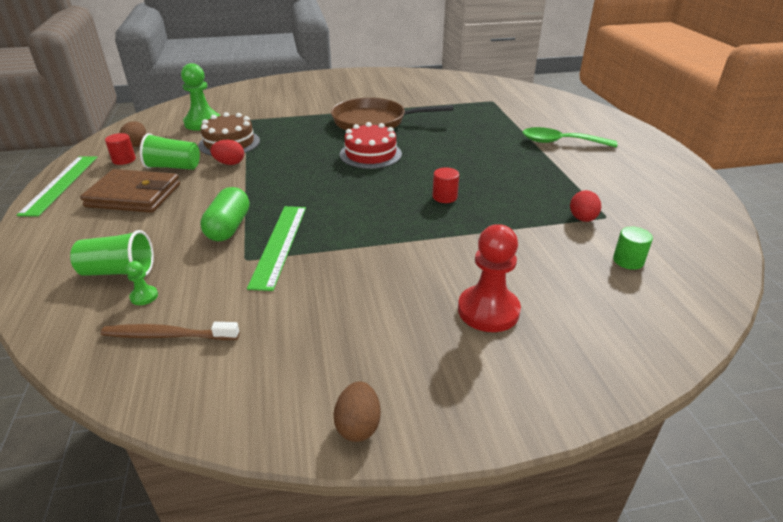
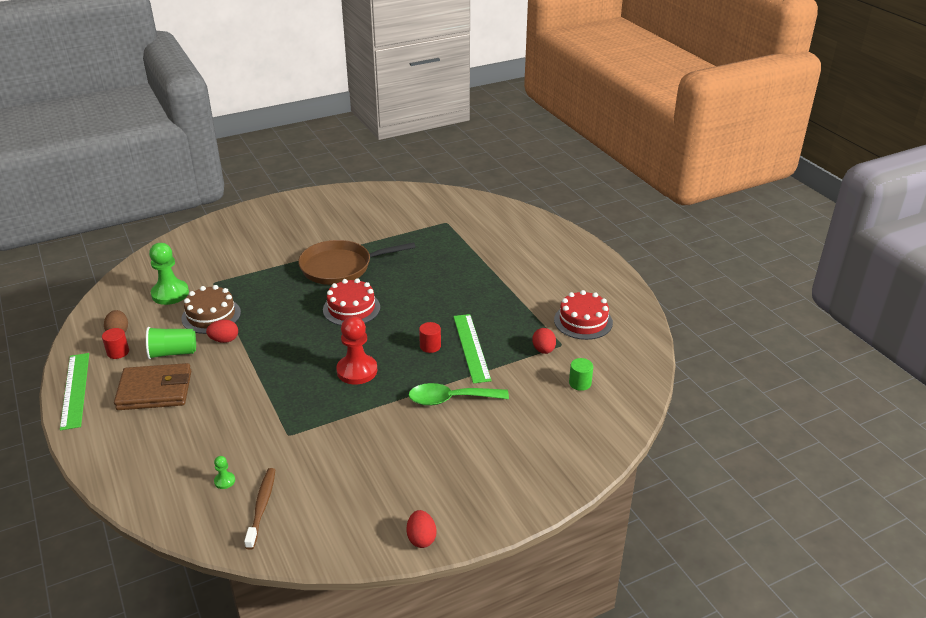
camera: 15 degrees left, 0 degrees up
(119, 271) = (190, 464): green cup -> none
(168, 335) = (262, 507): brown toothbrush -> brown toothbrush turned 105 degrees clockwise
(228, 227) = (259, 408): green capsule -> none
(279, 245) = (310, 417): green ruler -> green ruler (471, 347)
(358, 426) = (421, 538): brown egg -> red egg
(488, 310) = (486, 443): red pawn -> red pawn (357, 371)
(560, 142) = (516, 268): green spoon -> green spoon (450, 399)
(636, 197) = (583, 321): none -> red cake

